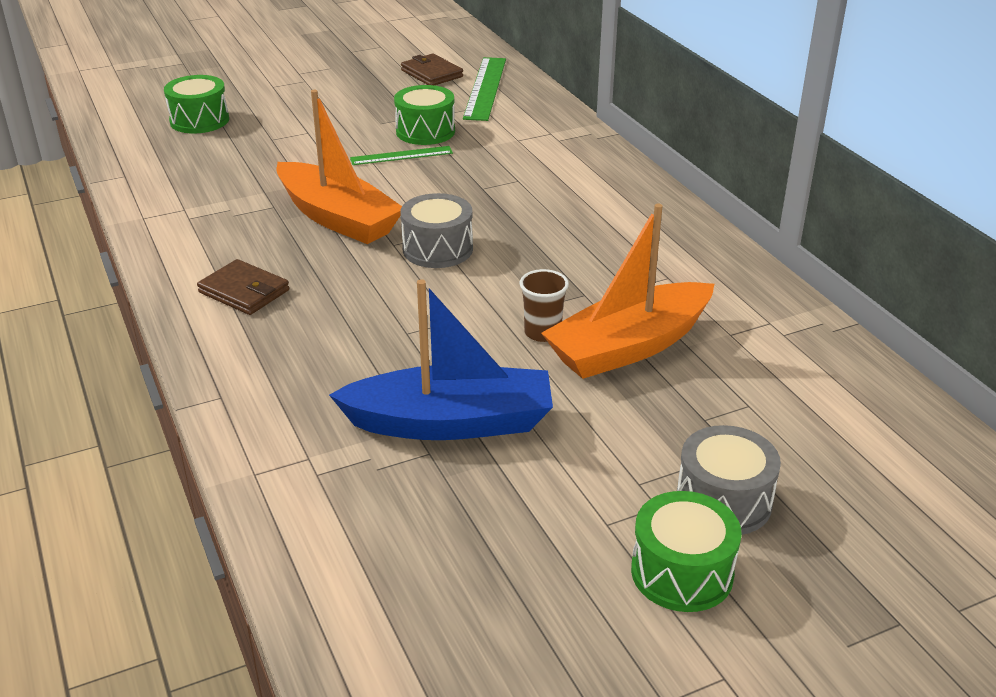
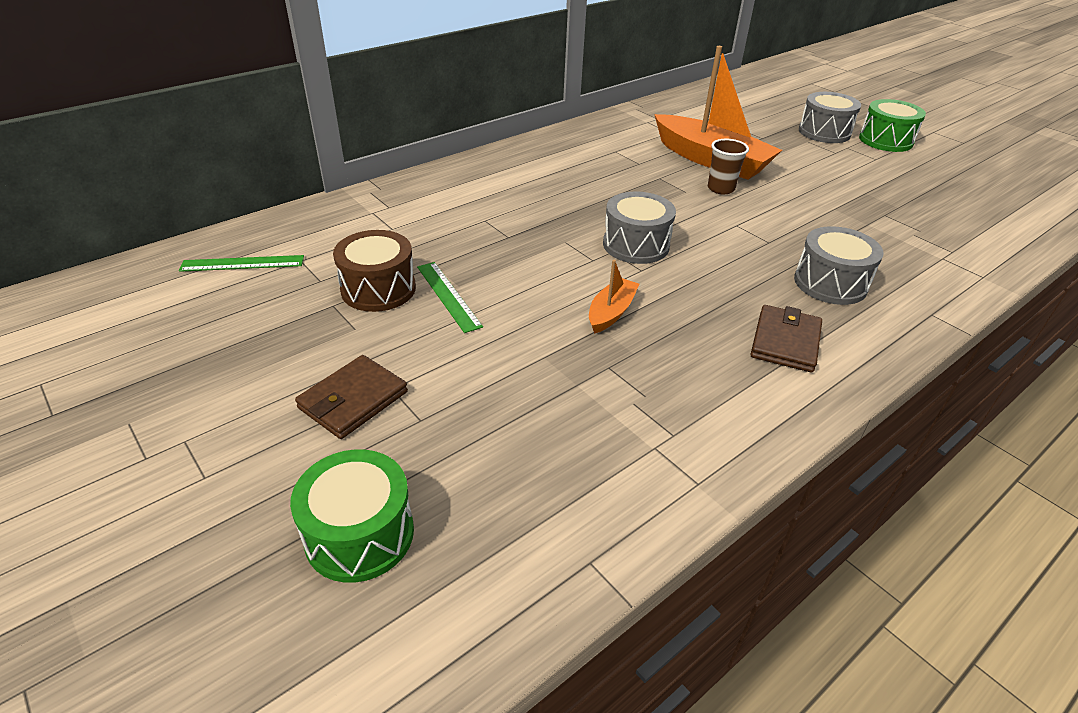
camera: 105 degrees left, 5 degrees up
(309, 348) = (830, 283): none -> grey drum
(338, 218) = (611, 312): orange boat -> orange boat, size x0.46
(425, 131) = (378, 289): green drum -> brown drum
(431, 73) = (182, 312): brown wallet -> brown wallet (353, 400)
(451, 422) = (849, 210): blue boat -> none
(485, 88) = (242, 263): green ruler -> green ruler, size x0.60

